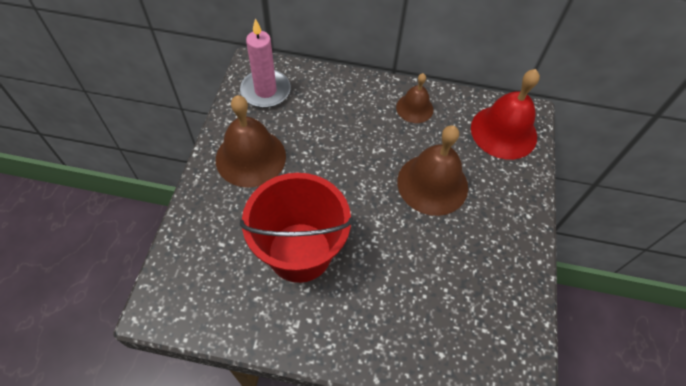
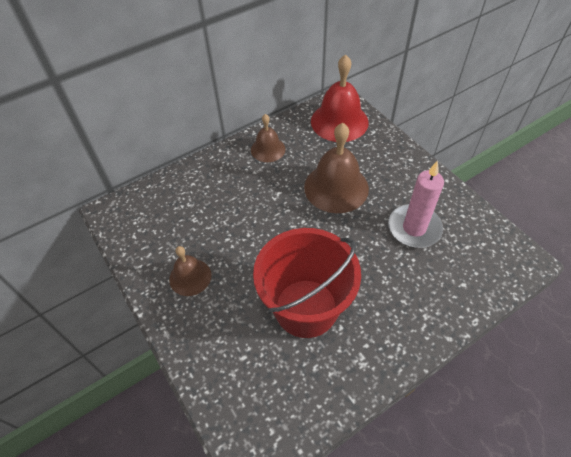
camera: 40 degrees left, 5 degrees down
(250, 157) = (190, 277): brown bell -> brown bell, size x0.58
(265, 91) = (144, 221): pink candle -> pink candle (414, 228)

